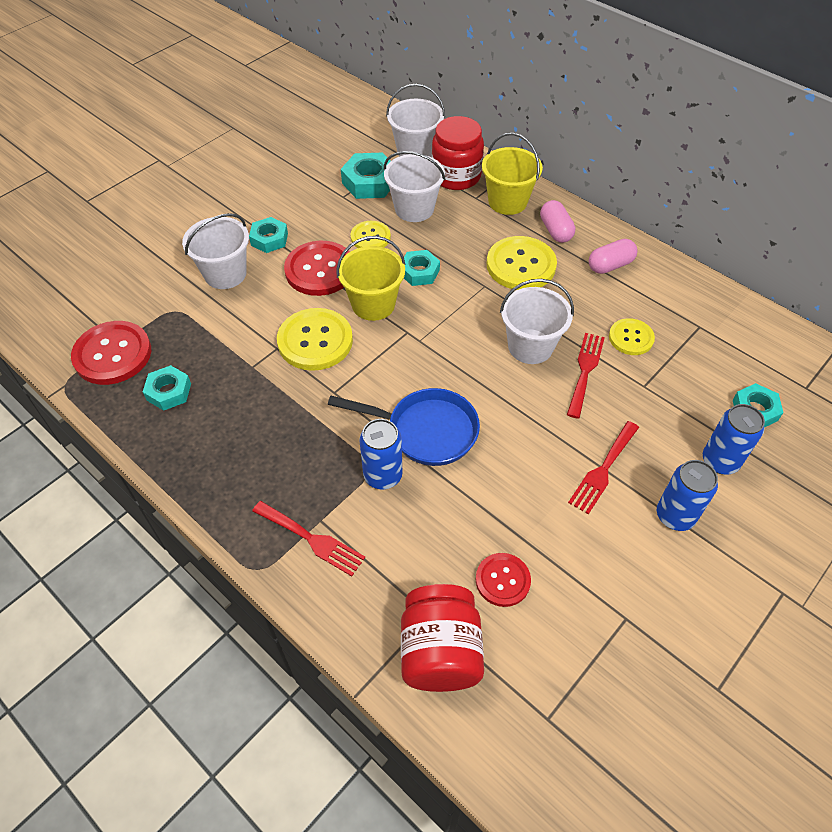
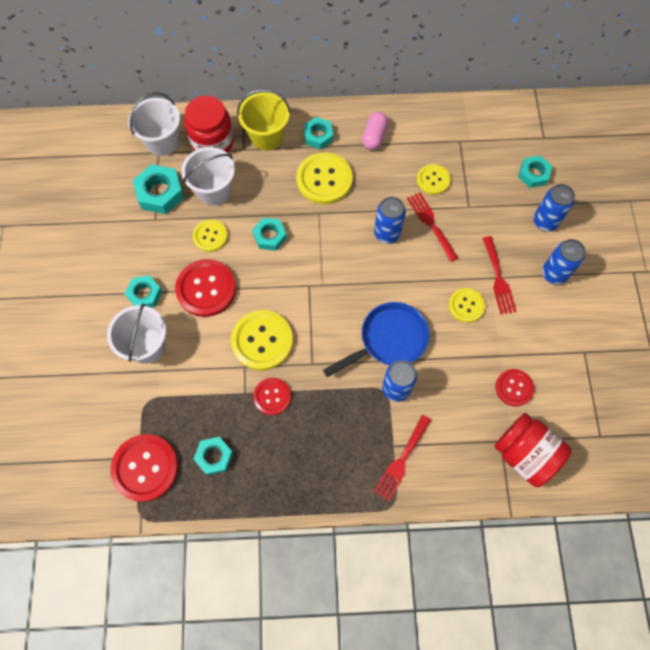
camera: 45 degrees left, 15 degrees up
(269, 388) = (272, 396): none -> red button
(312, 539) = (401, 460): red fork -> red fork turned 135 degrees clockwise
(373, 304) = (268, 284): yellow bucket -> none
(530, 346) = (387, 233): white bucket -> blue can
(539, 465) = (466, 306): none -> yellow button
(555, 231) = (318, 136): pink capsule -> turquoise nut

